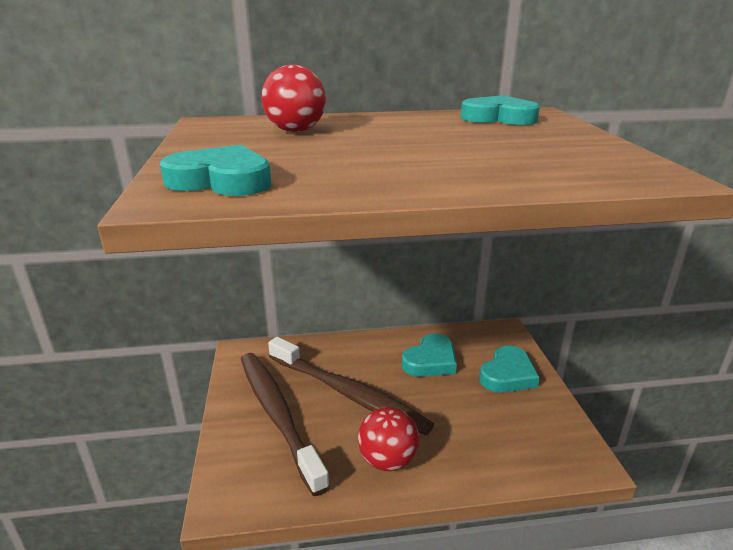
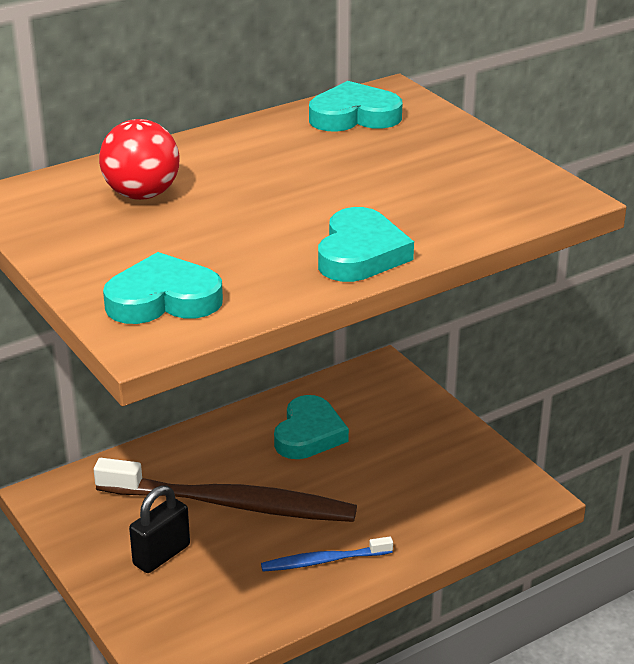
camera: 25 degrees left, 5 degrees up
(278, 415) = (161, 555): brown toothbrush -> black padlock
(387, 460) = (324, 561): red ball -> blue toothbrush
(507, 375) = (410, 425): turquoise heart -> turquoise heart (360, 254)

